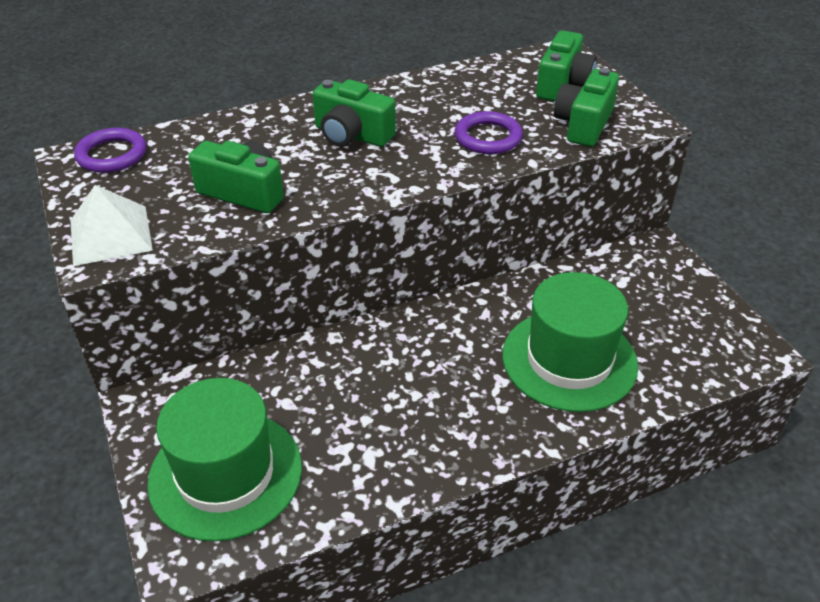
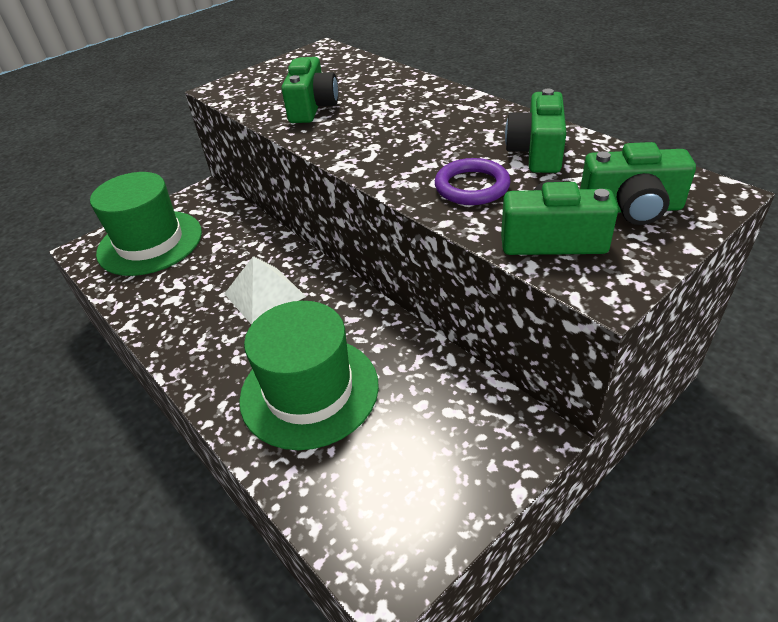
camera: 75 degrees right, 0 degrees up
(110, 235) = (245, 84): white pyramid -> white pyramid (264, 295)
(112, 155) = (333, 57): purple ring -> none
(352, 135) = (421, 123): green camera -> green camera (536, 152)

